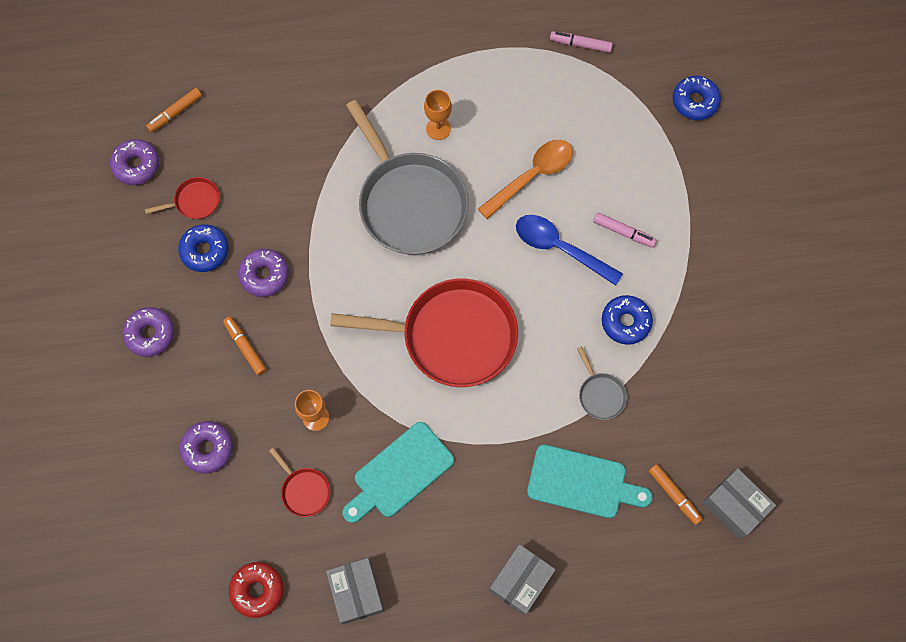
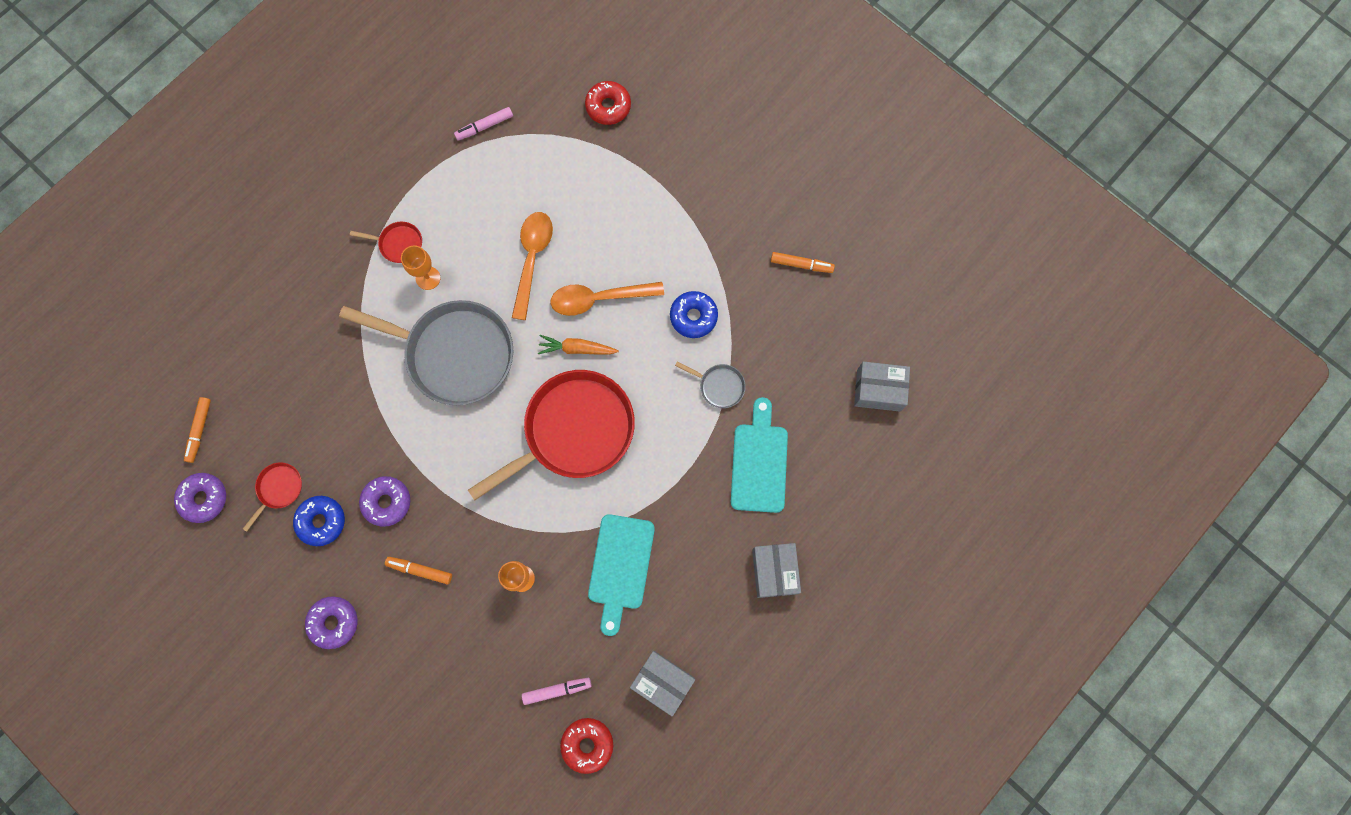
camera: 40 degrees left, 5 degrees up
(208, 449) = (457, 672): purple donut -> none
(304, 490) = (559, 640): red pan -> red pan (398, 244)
(509, 273) = (577, 349): none -> orange carrot
(560, 248) = (599, 299): blue spoon -> orange spoon
(582, 483) = (759, 462): turquoise cutting board -> turquoise cutting board turned 60 degrees counterclockwise
(624, 232) = (637, 249): pink marker -> pink marker (557, 690)
(674, 495) = (831, 417): orange marker -> orange marker (801, 264)
(695, 101) = (608, 106): blue donut -> red donut

